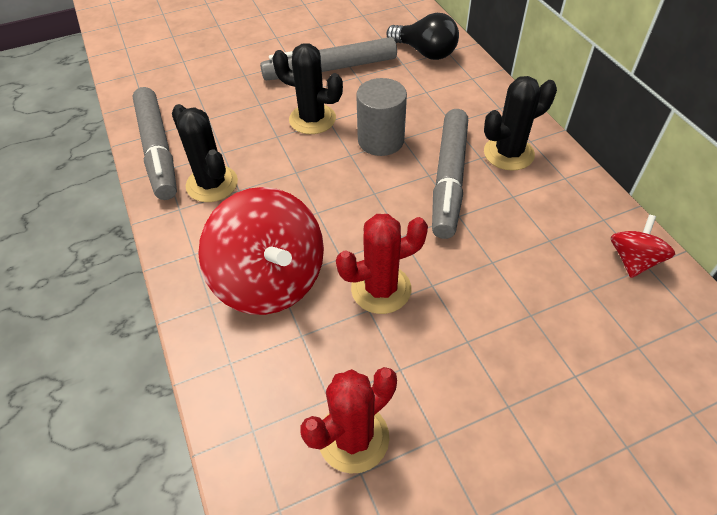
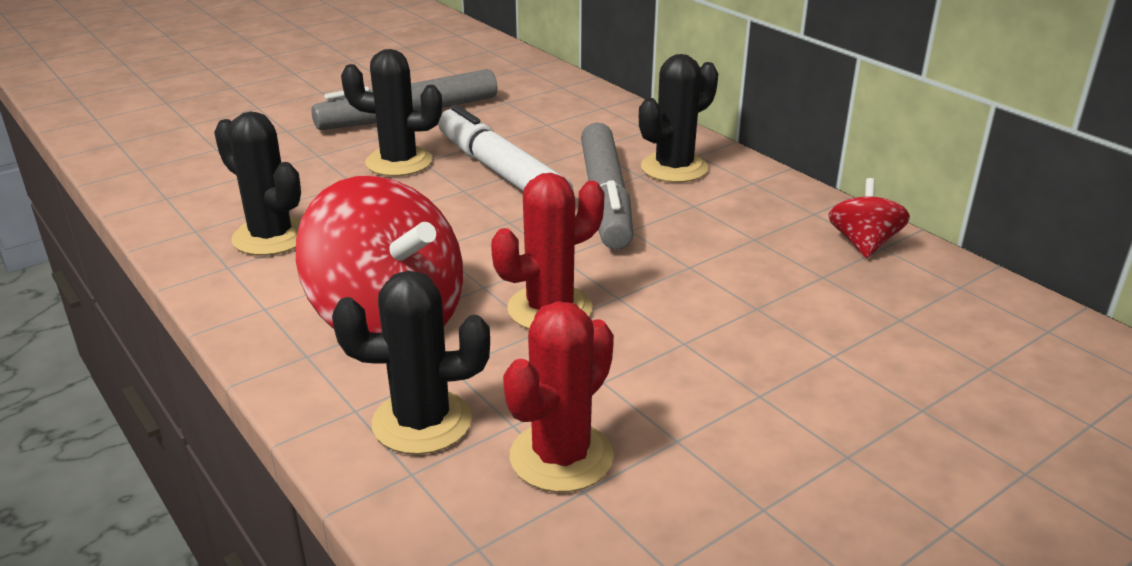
camera: 15 degrees left, 20 degrees down
(158, 150) = (177, 212): grey marker -> none
(270, 384) = (422, 422): none -> black cactus
(381, 140) = (501, 172): grey cylinder -> white marker
(425, 52) = (533, 90): black light bulb -> none

